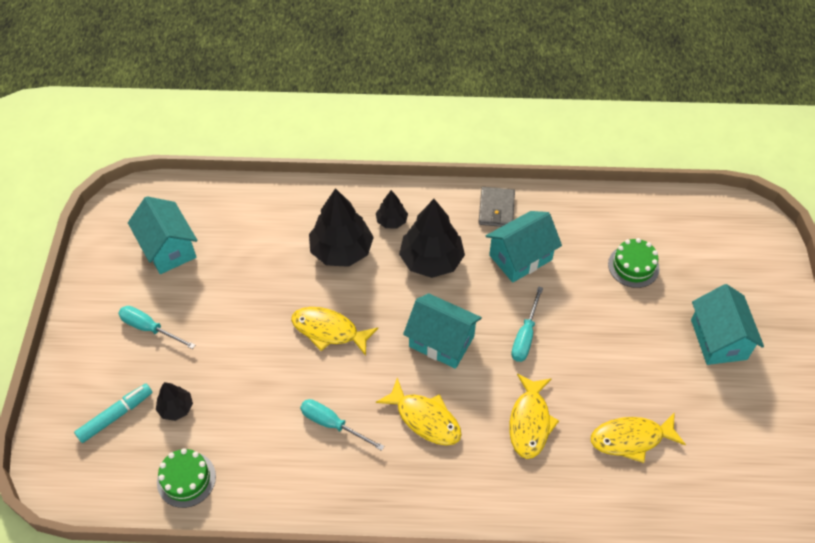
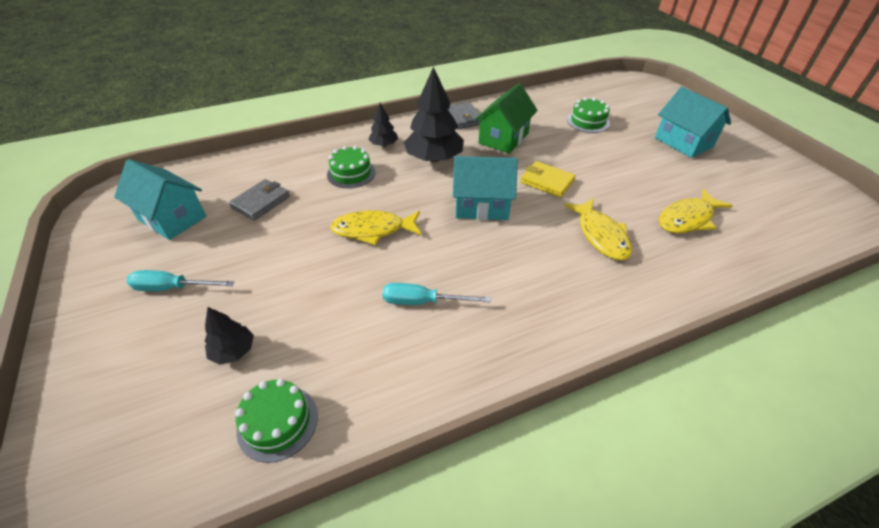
camera: 25 degrees left, 10 degrees down
(115, 416) = (153, 388): turquoise marker -> none
(247, 257) = (261, 202): none -> grey wallet
(341, 250) = (351, 173): black tree -> green cake
(425, 418) = (509, 265): yellow fish -> none
(520, 257) = (503, 138): turquoise house -> green house
(525, 336) = (547, 181): turquoise screwdriver -> yellow wallet

